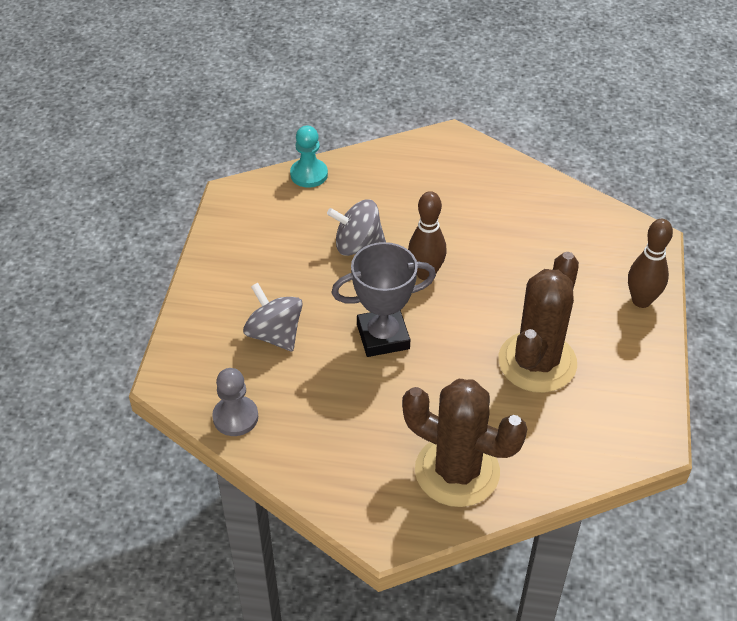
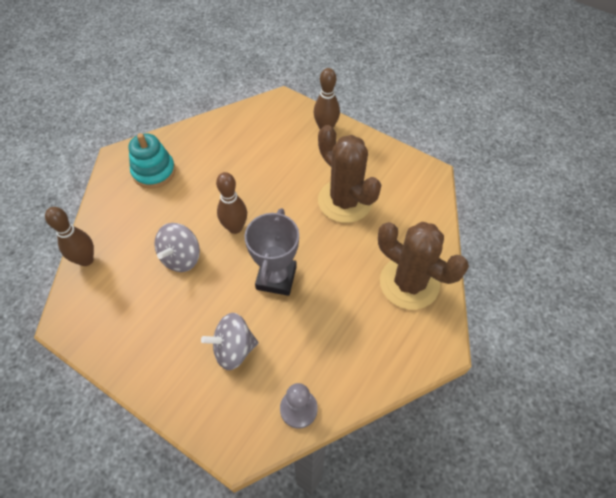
camera: 65 degrees left, 10 degrees up
(309, 174) = (86, 260): turquoise pawn -> brown bowling pin
(452, 173) = (154, 171): none -> turquoise stacking toy
(457, 471) = (409, 283): brown cactus -> brown cactus turned 75 degrees clockwise

